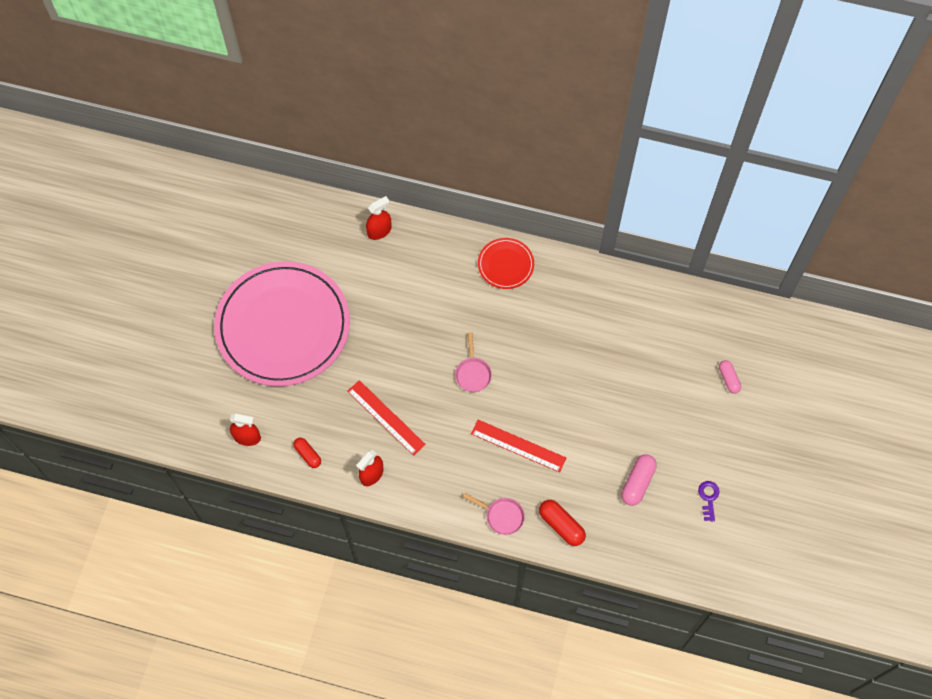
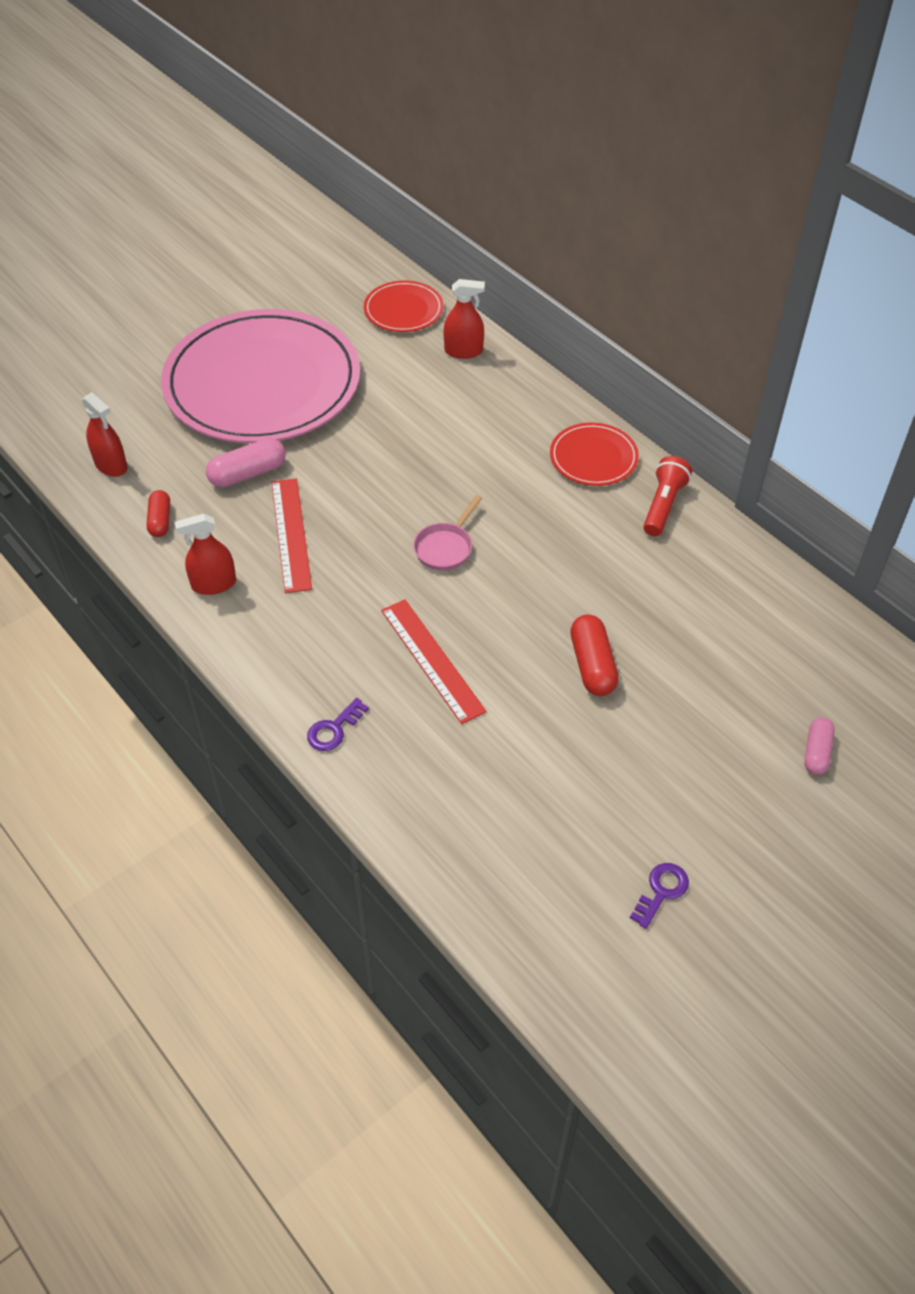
camera: 35 degrees right, 15 degrees down
(320, 220) = (403, 310): none -> red plate
(502, 516) = (334, 729): pink pan -> purple key
(561, 525) = (406, 791): red capsule -> red capsule (592, 665)
(563, 274) = (663, 505): none -> red flashlight
(637, 483) = (565, 804): pink capsule -> pink capsule (247, 473)

